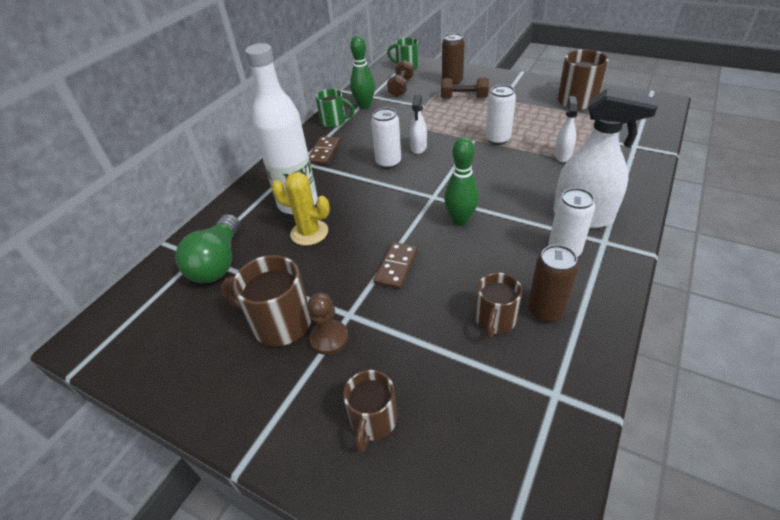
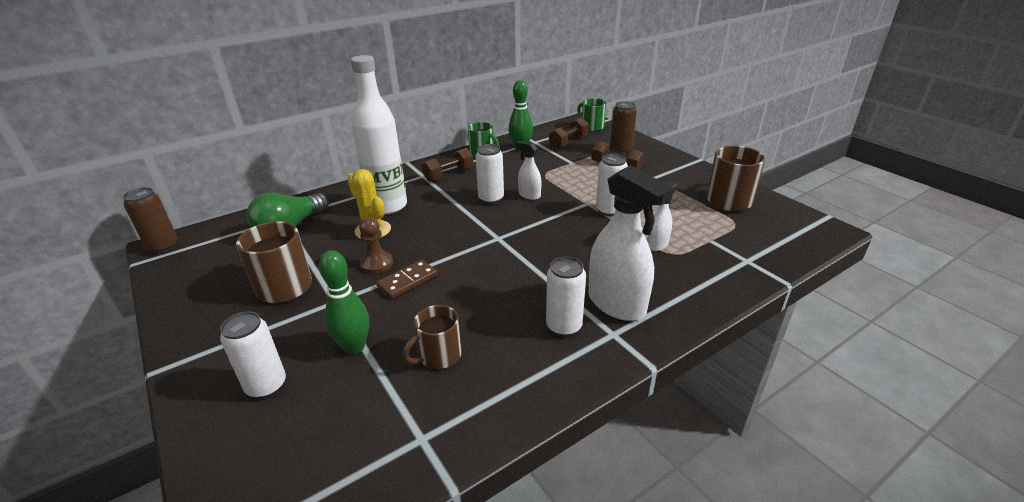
camera: 25 degrees right, 10 degrees down
(324, 152) = (449, 174): brown domino -> brown dumbbell
(329, 338) = (303, 312): brown pawn -> brown pawn (377, 264)
(373, 421) = (266, 385): brown mug -> white can
(418, 148) = (529, 195): white spray bottle -> white spray bottle turned 90 degrees clockwise
(460, 220) = (499, 265): green bowling pin -> green bowling pin (354, 347)
(545, 310) = (490, 367): brown can -> brown can (163, 246)

